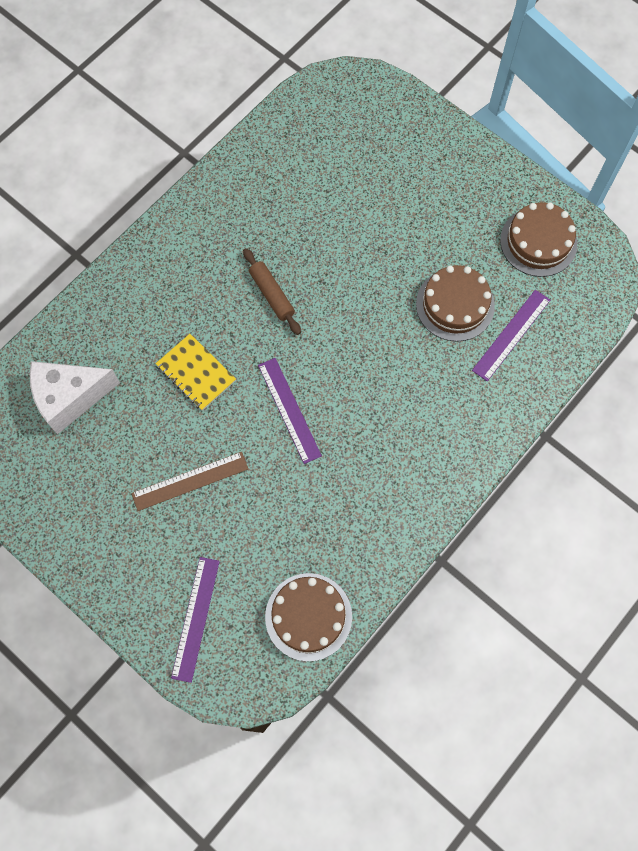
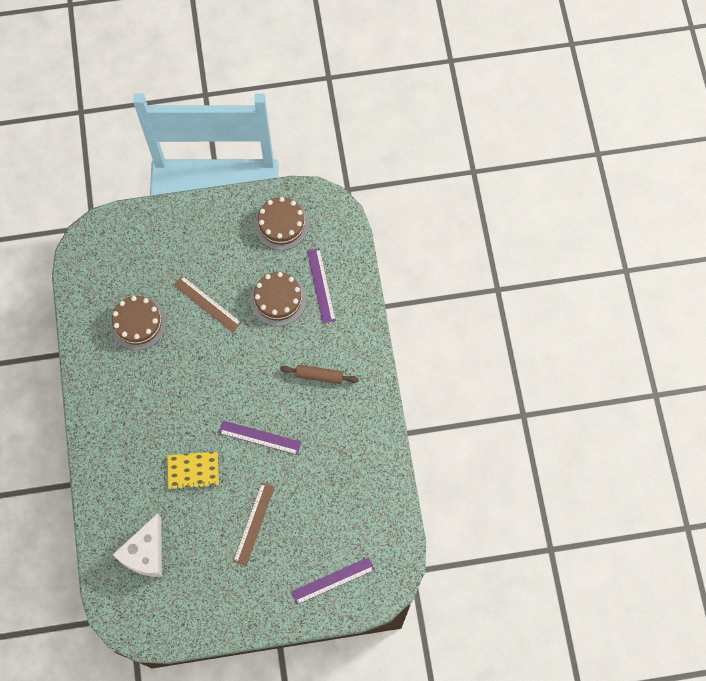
camera: 50 degrees left, 0 degrees up
(195, 618) = (333, 580): purple ruler -> purple ruler turned 75 degrees counterclockwise
(272, 294) = (183, 391): brown rolling pin -> brown rolling pin (319, 376)
(308, 616) = (382, 520): brown cake -> brown cake (138, 323)
(385, 241) = (207, 304): none -> brown ruler

